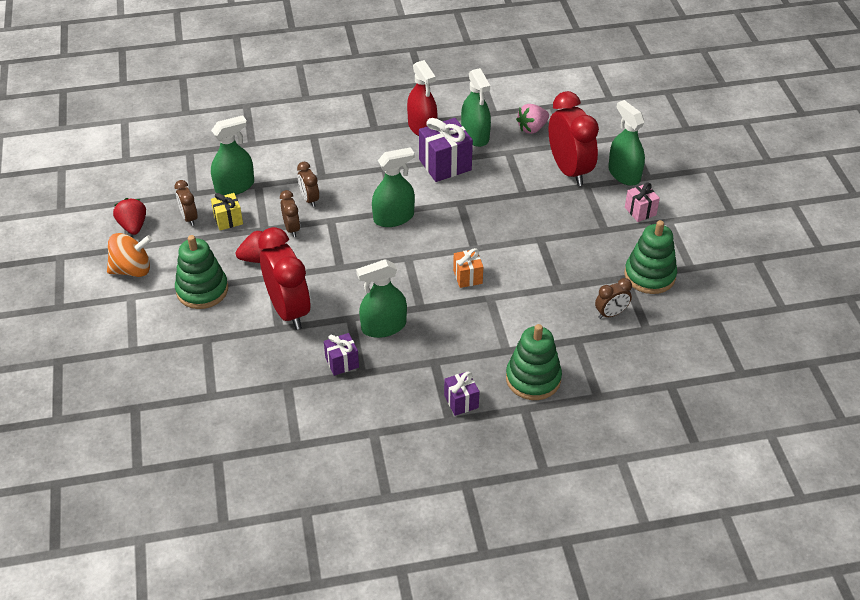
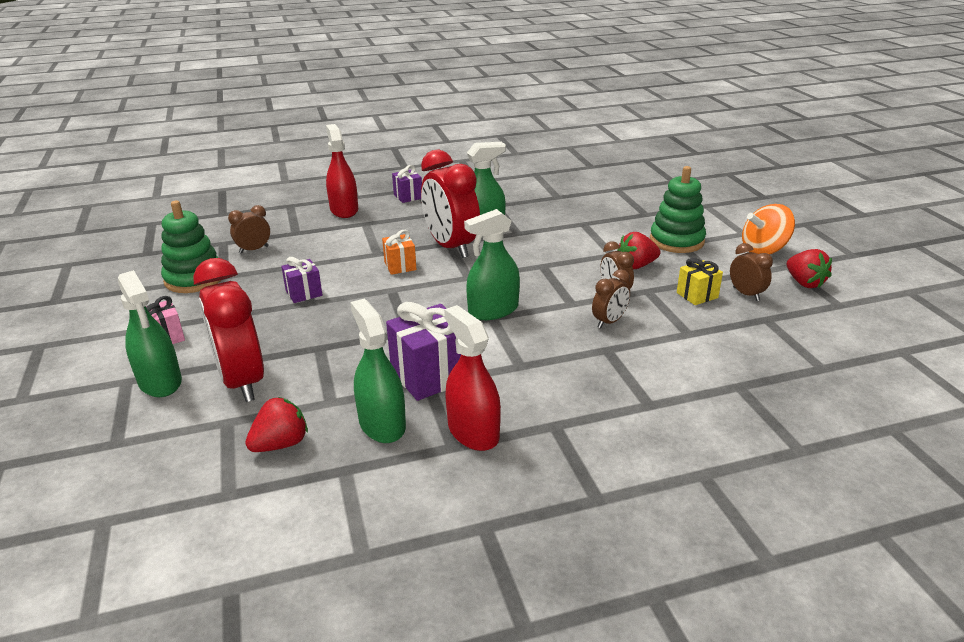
camera: 175 degrees right, 15 degrees down
(234, 186) = (718, 329): green spray bottle -> none
(288, 310) = (580, 234): red clock -> red clock (451, 247)
(309, 199) = (609, 322): brown clock -> brown clock turned 75 degrees clockwise
(342, 362) = (515, 209): purple gift -> purple gift (304, 293)
(532, 128) = (281, 444): pink strawberry -> red strawberry
(533, 379) = (344, 210): green stacking toy -> red spray bottle

